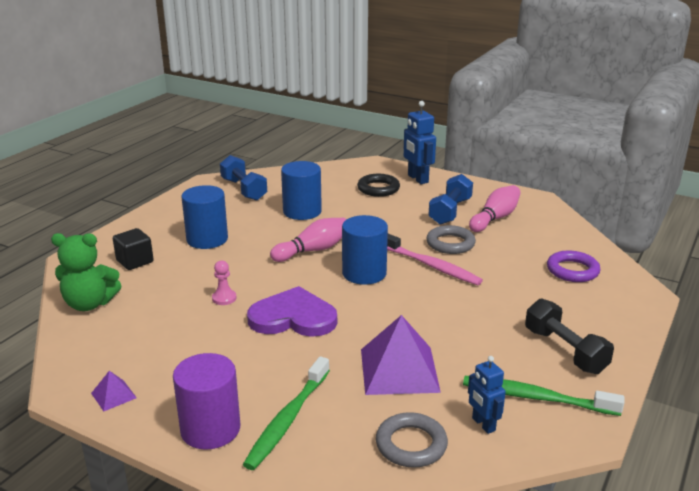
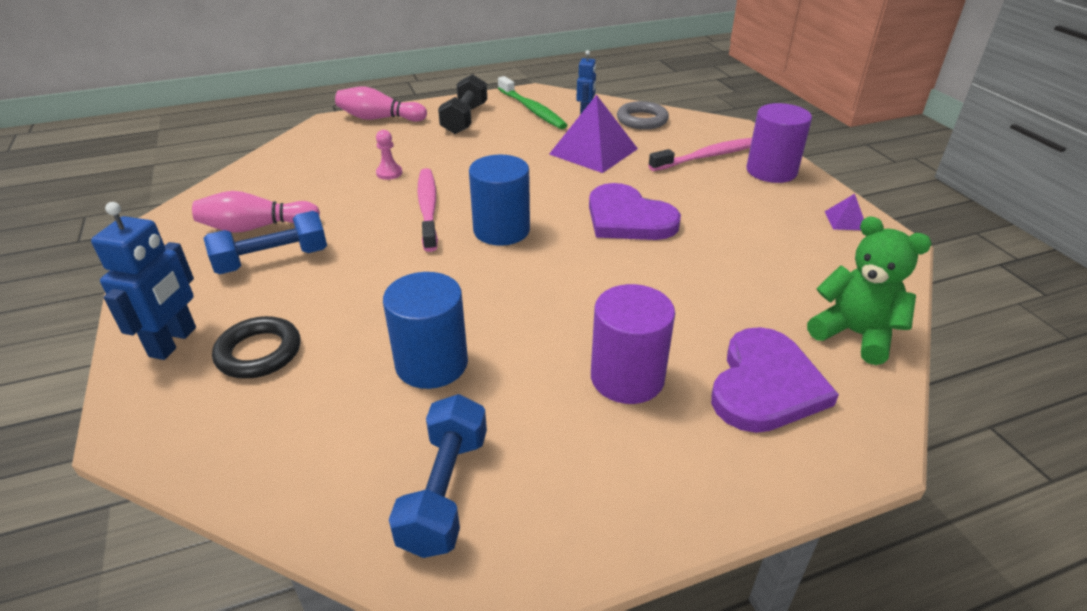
camera: 140 degrees left, 10 degrees up
(135, 261) = (765, 385): black cube -> purple heart
(207, 239) = (627, 377): blue cylinder -> purple cylinder
(224, 298) = (680, 268): pink pawn -> pink pawn (389, 173)
(287, 420) = (709, 156): green toothbrush -> pink toothbrush
(313, 250) = (511, 284): pink bowling pin -> pink bowling pin (379, 118)
(450, 243) = (363, 221): grey ring -> none
(572, 270) = (331, 154): purple ring -> none

